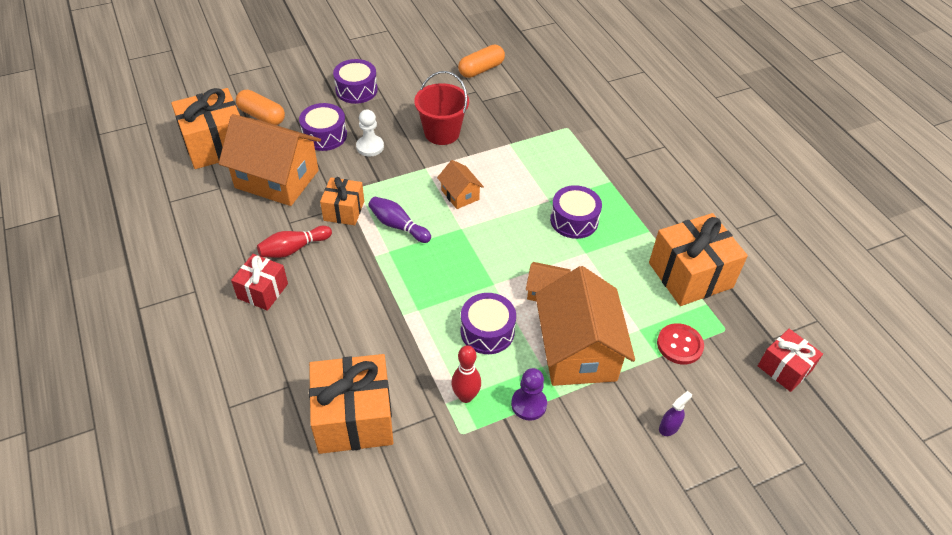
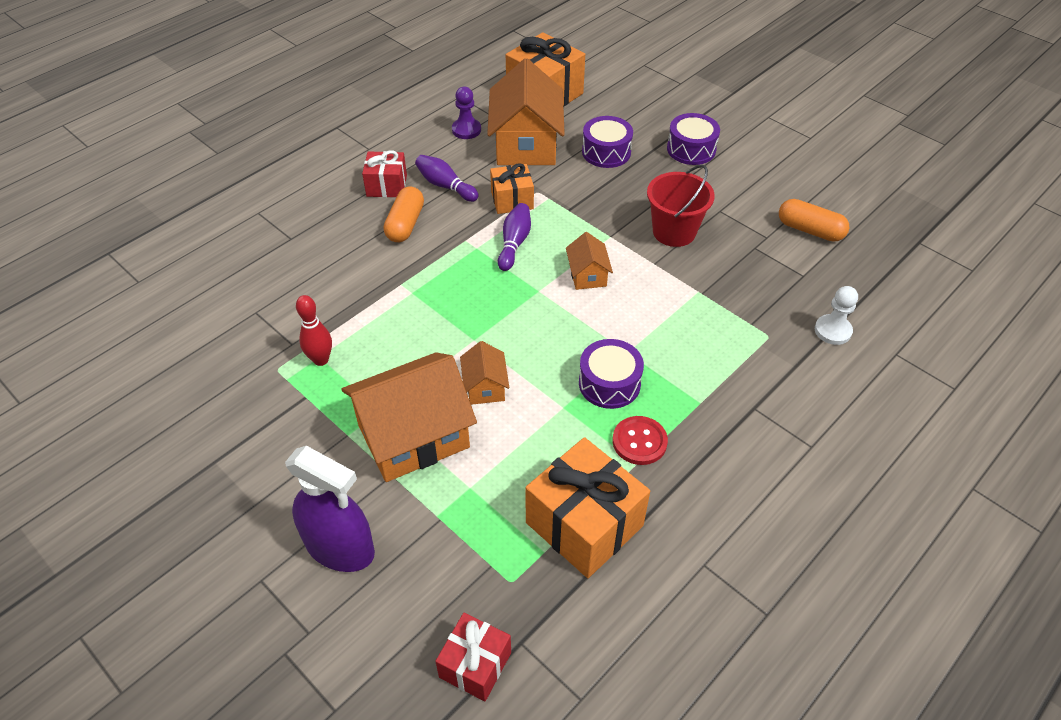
camera: 70 degrees right, 0 degrees up
(262, 116) = (603, 104): orange capsule -> orange capsule (405, 224)
(293, 249) = (445, 186): red bowling pin -> purple bowling pin
(354, 418) = (271, 290): orange gift -> none
(370, 147) = (612, 187): white pawn -> white pawn (832, 331)
(460, 195) = (587, 275): orange house -> orange house turned 45 degrees counterclockwise
(487, 331) = (408, 353): purple drum -> none
(528, 404) = (328, 412): purple pawn -> purple pawn (466, 130)
(669, 427) = (340, 547): purple spray bottle -> purple spray bottle, size x2.46
(679, 345) = (464, 534): red button -> red button (639, 441)

